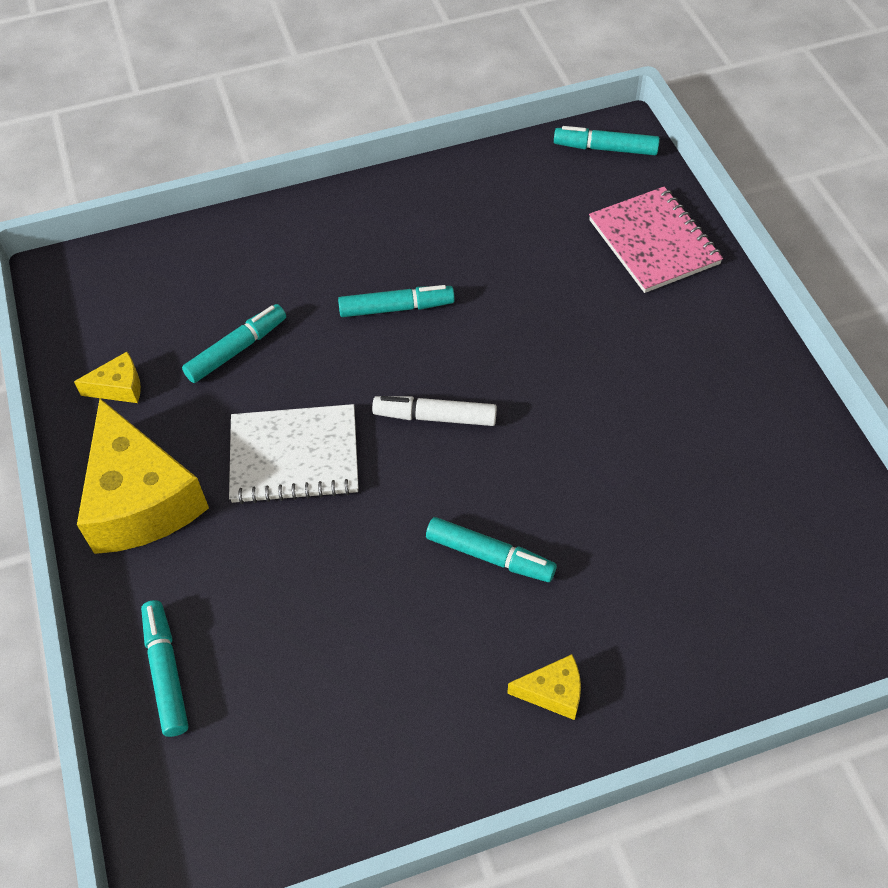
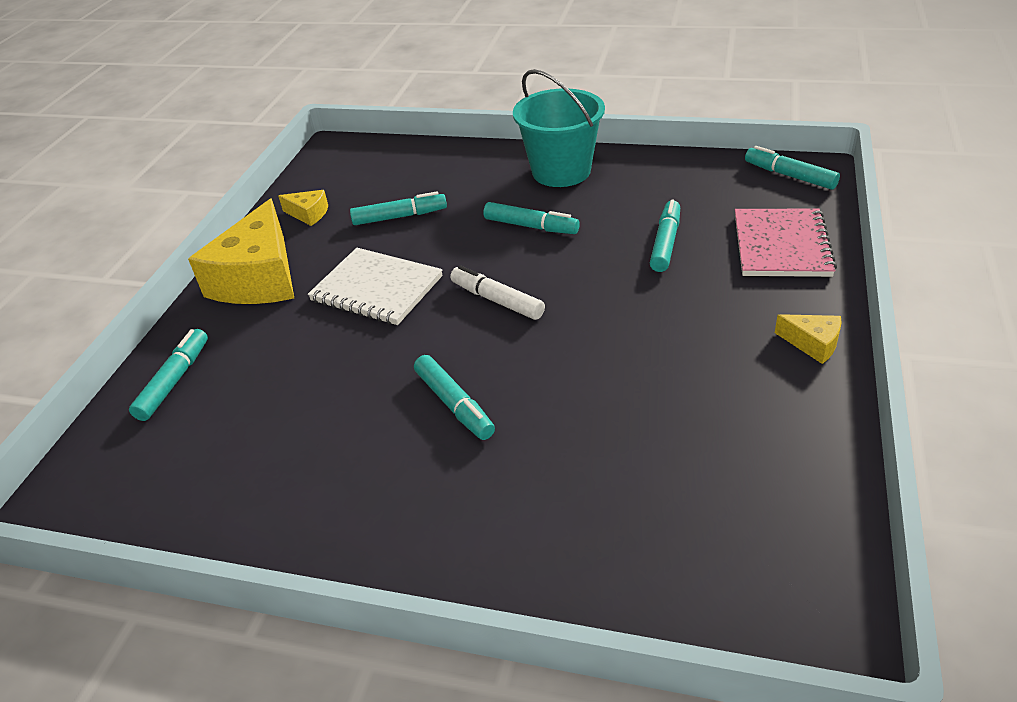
camera: 35 degrees right, 15 degrees down
(371, 220) = (561, 171): none -> turquoise bucket
(547, 279) = (665, 243): none -> turquoise marker
(553, 692) = (415, 521): yellow cheese -> yellow cheese (812, 344)

